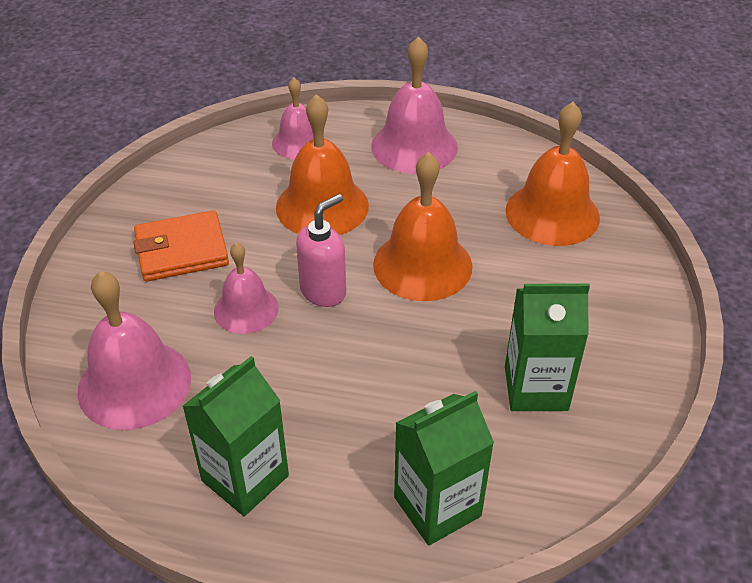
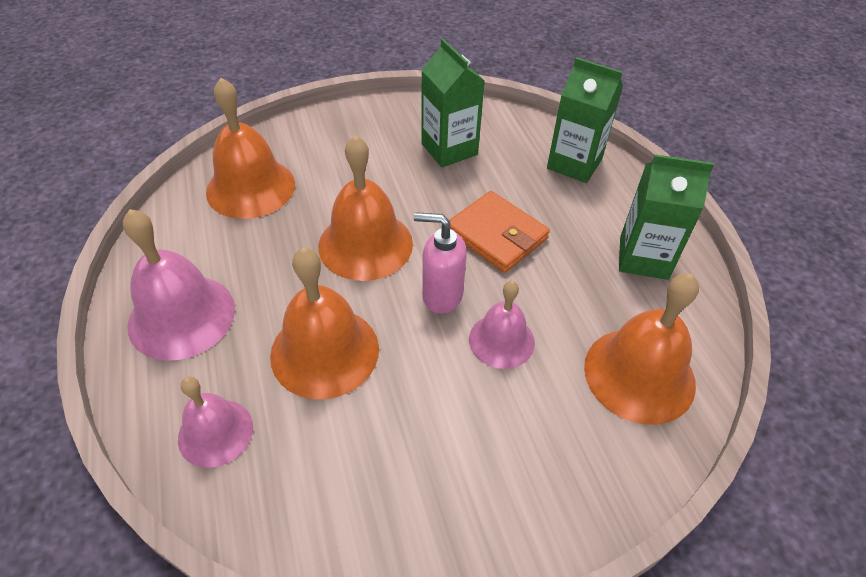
camera: 120 degrees left, 5 degrees up
(134, 384) = (639, 374): pink bell -> orange bell
(181, 250) = (467, 443): orange wallet -> orange wallet (497, 235)

